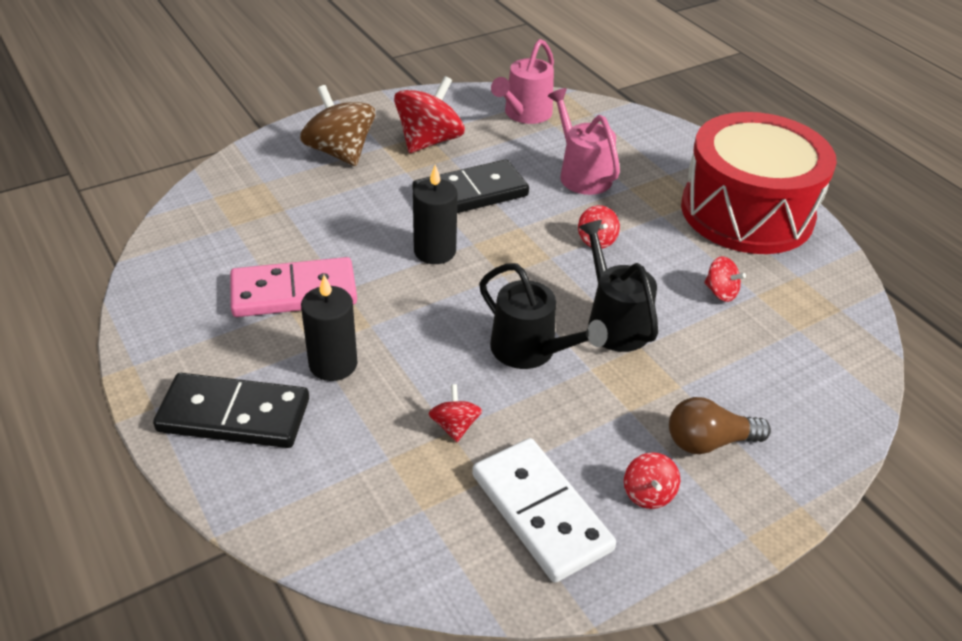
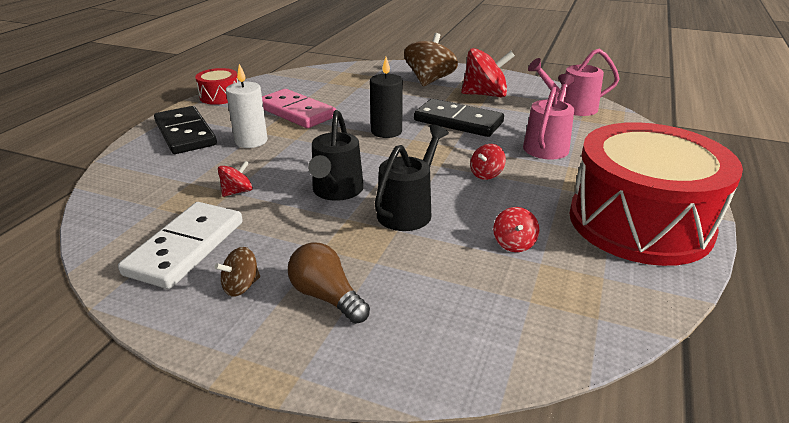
camera: 55 degrees right, 10 degrees down
(145, 337) = (220, 96): none -> red drum
(333, 364) = (251, 141): black candle -> white candle
(648, 493) = (241, 286): red spinning top -> brown spinning top

